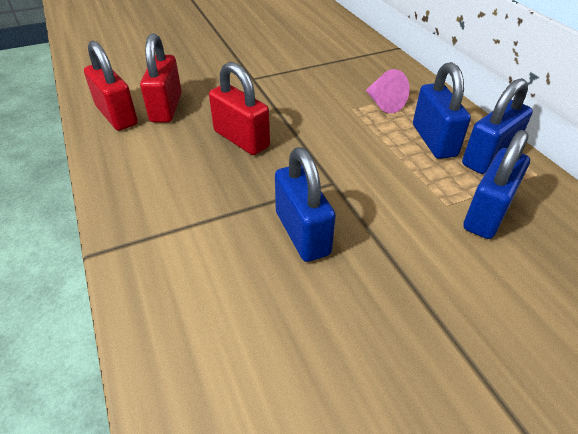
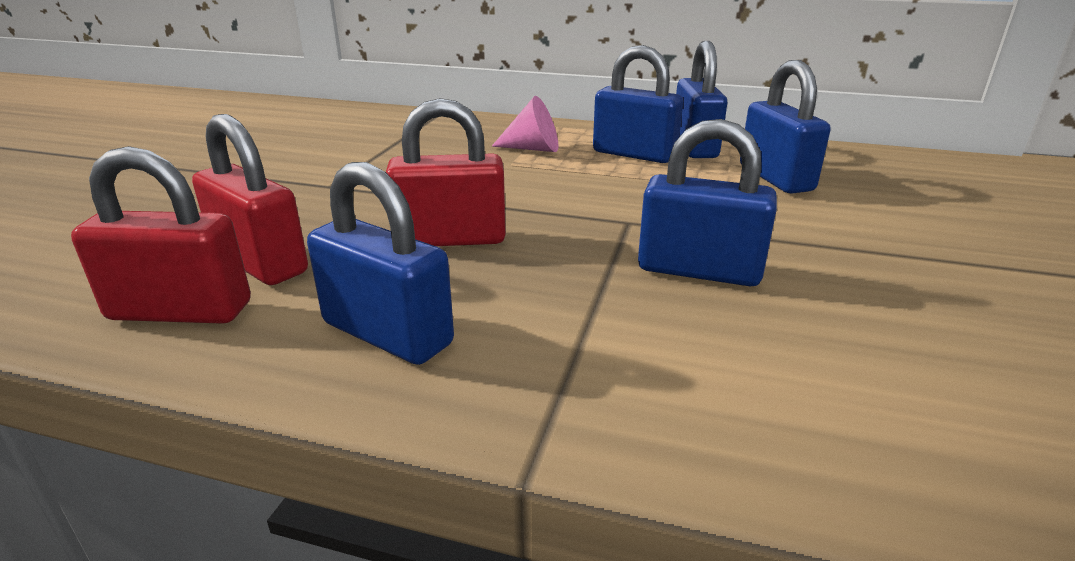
camera: 50 degrees left, 15 degrees down
(146, 170) = (387, 333): none -> blue padlock

